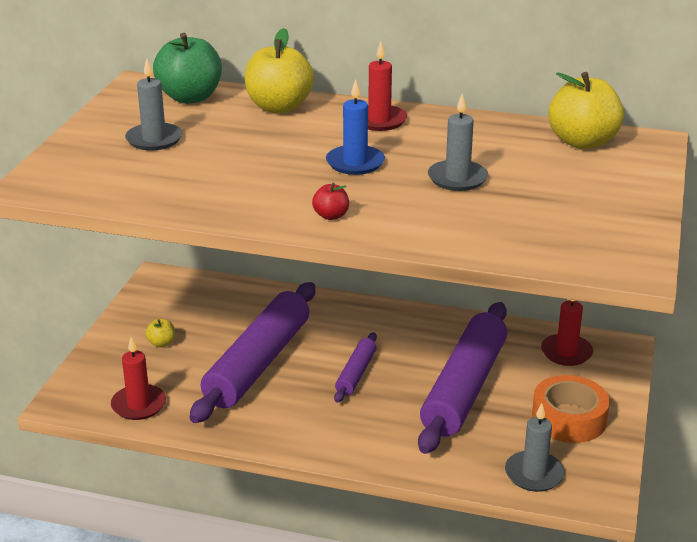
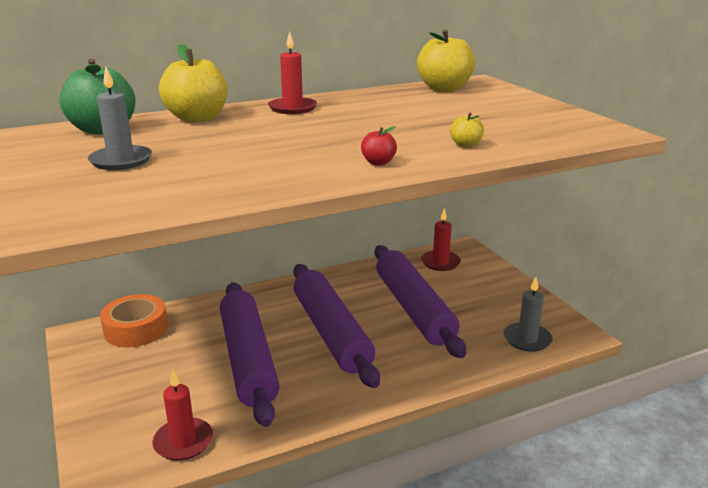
camera: 40 degrees left, 5 degrees down
(161, 343) = (143, 382): yellow apple -> yellow apple (466, 145)
(355, 163) = (327, 131): blue candle -> none
(356, 374) = (332, 332): purple rolling pin -> purple rolling pin, size x2.12
(457, 178) = (414, 121): grey candle -> none
(568, 418) = (496, 298): orange tape -> orange tape (136, 329)

